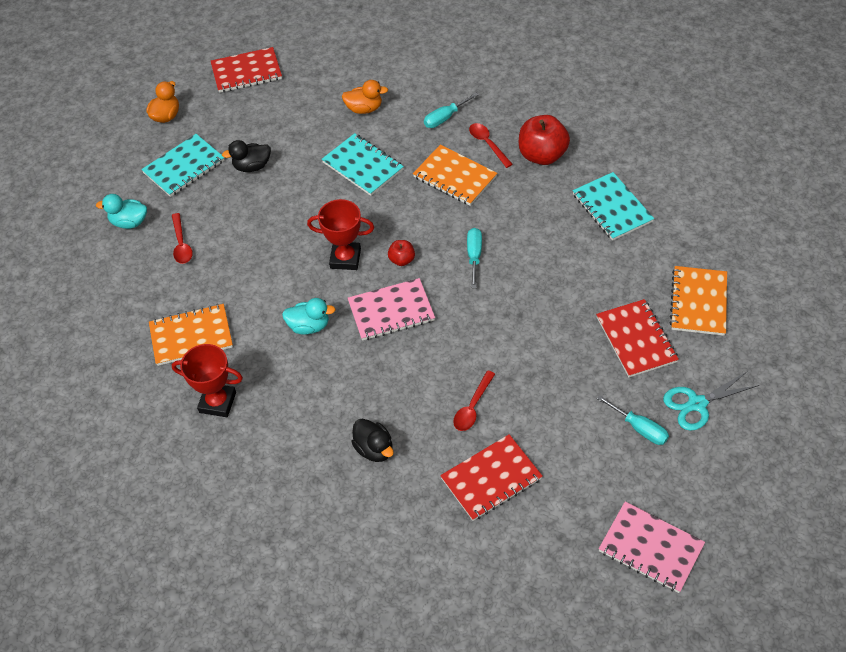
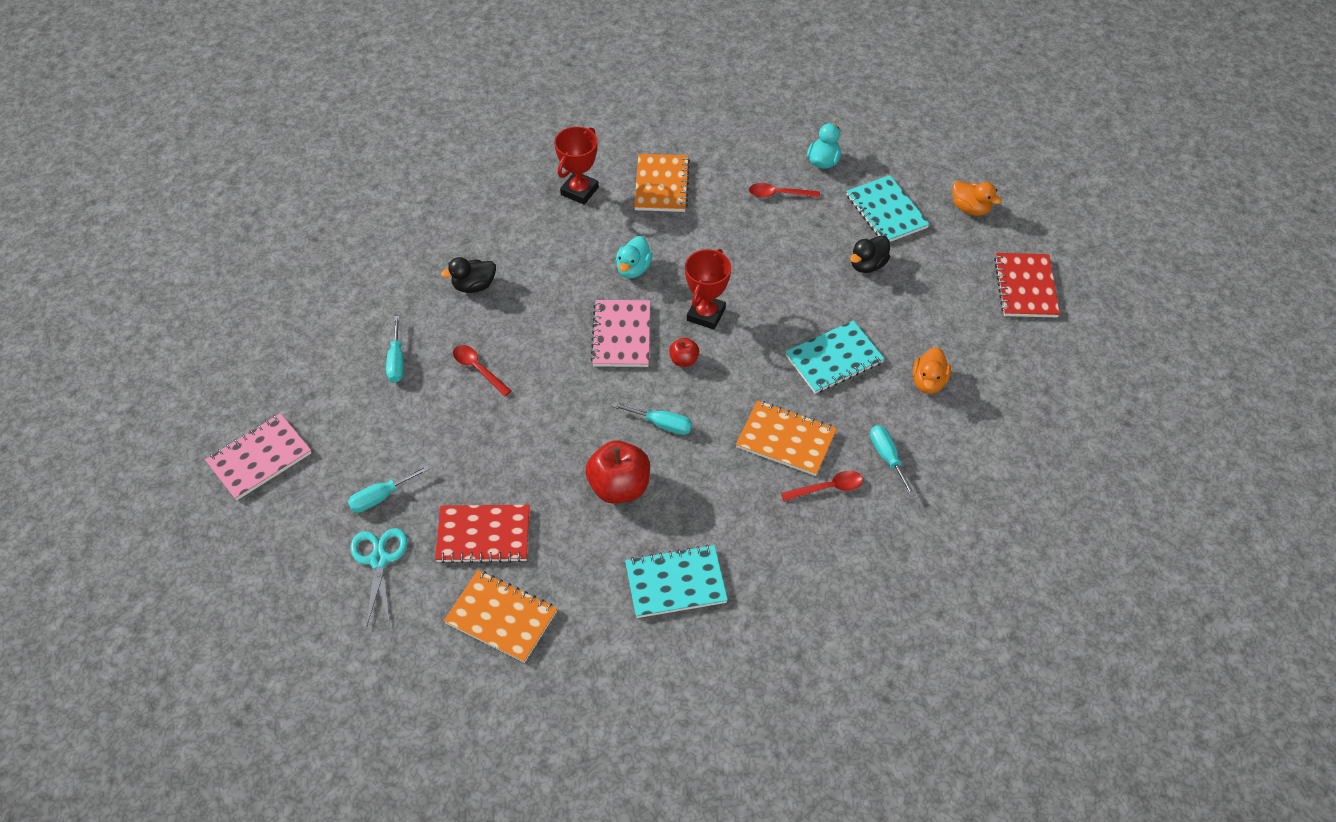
camera: 105 degrees right, 0 degrees up
(252, 166) = (867, 265): black duck -> black duck turned 135 degrees counterclockwise
(455, 177) = (786, 440): orange notebook -> orange notebook turned 60 degrees clockwise
(491, 479) = (396, 361): red notebook -> turquoise screwdriver
(542, 155) = (789, 539): red apple -> red apple (619, 487)

